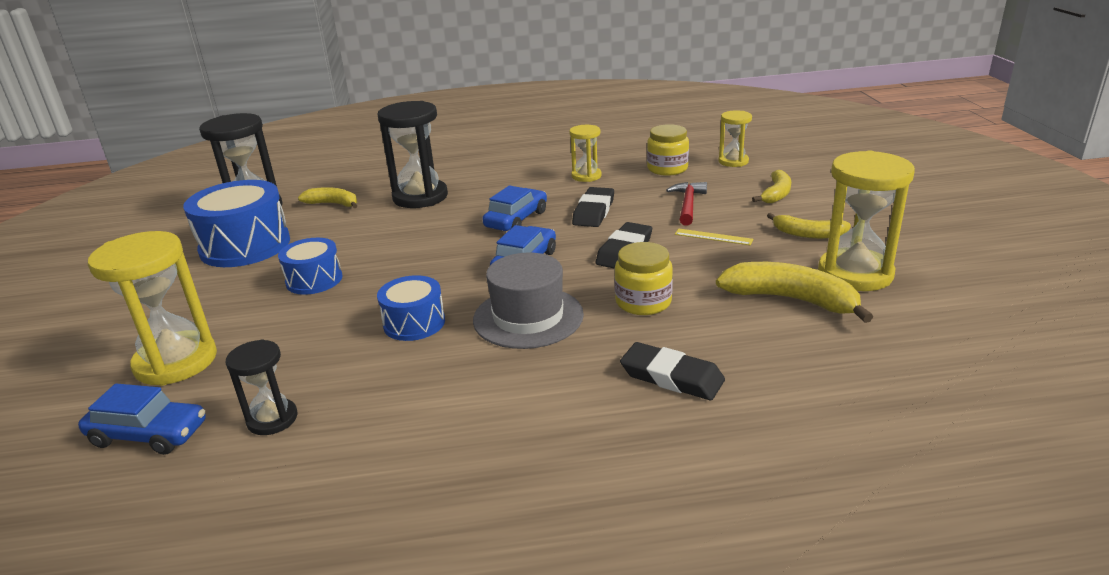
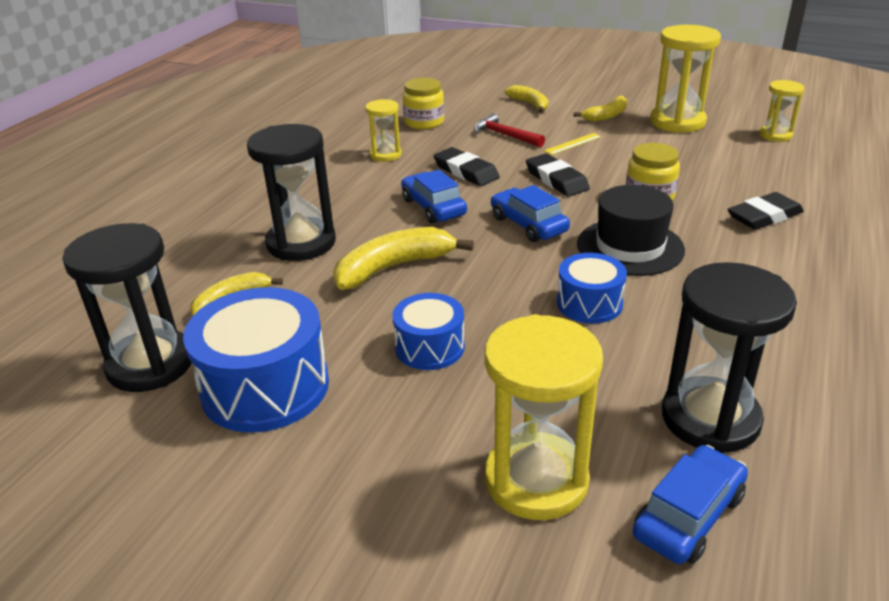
camera: 60 degrees left, 5 degrees up
(272, 419) = (710, 418): black hourglass -> black hourglass, size x1.79
(528, 317) = (630, 247): grey hat -> black hat
(733, 161) = (449, 98): yellow hourglass -> yellow hourglass (775, 135)
(790, 300) = (693, 150): yellow banana -> yellow banana (394, 267)

